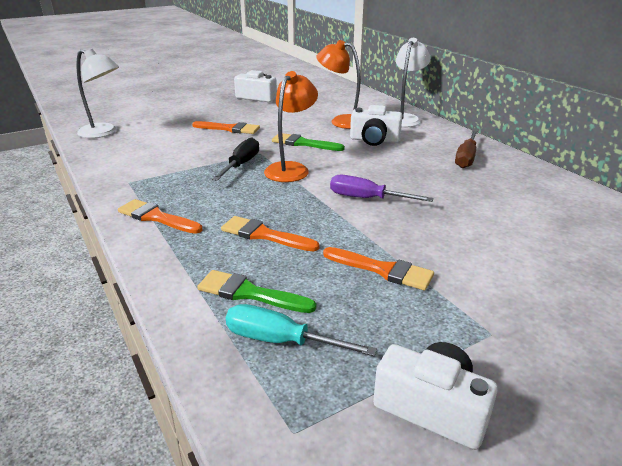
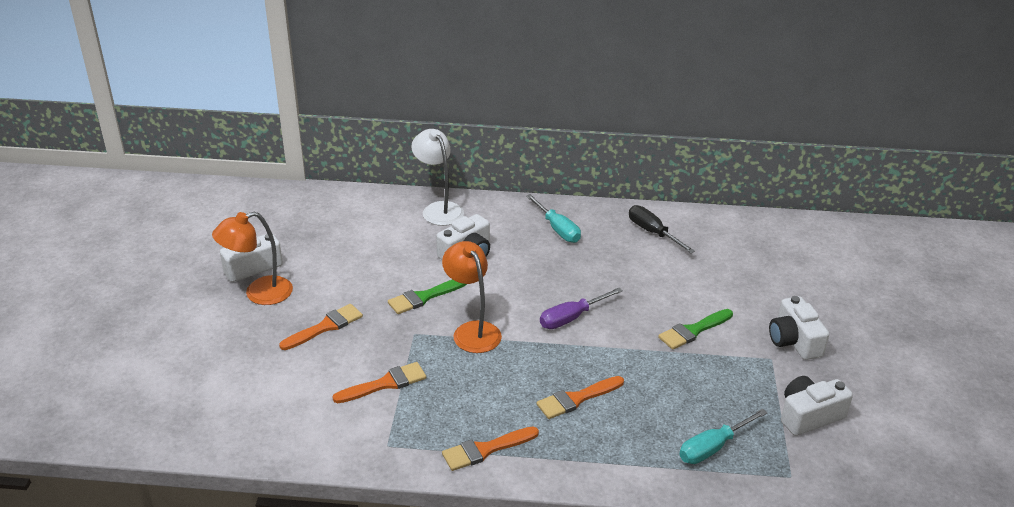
camera: 55 degrees left, 5 degrees up
(104, 133) = (215, 424): white lamp -> none
(241, 164) = (429, 356): black screwdriver -> black screwdriver (652, 232)
(249, 293) = (650, 440): green brush -> green brush (693, 331)
(341, 121) = (398, 247): orange lamp -> orange lamp (259, 293)
(382, 270) = (675, 364): orange brush -> orange brush (385, 384)
(466, 158) = (557, 229): brown screwdriver -> turquoise screwdriver
(553, 341) = (794, 341): none -> white camera

